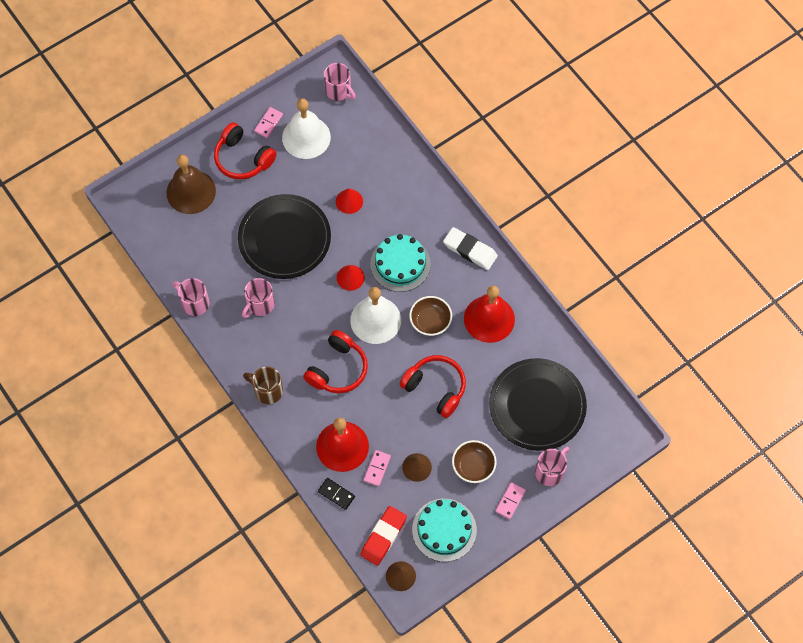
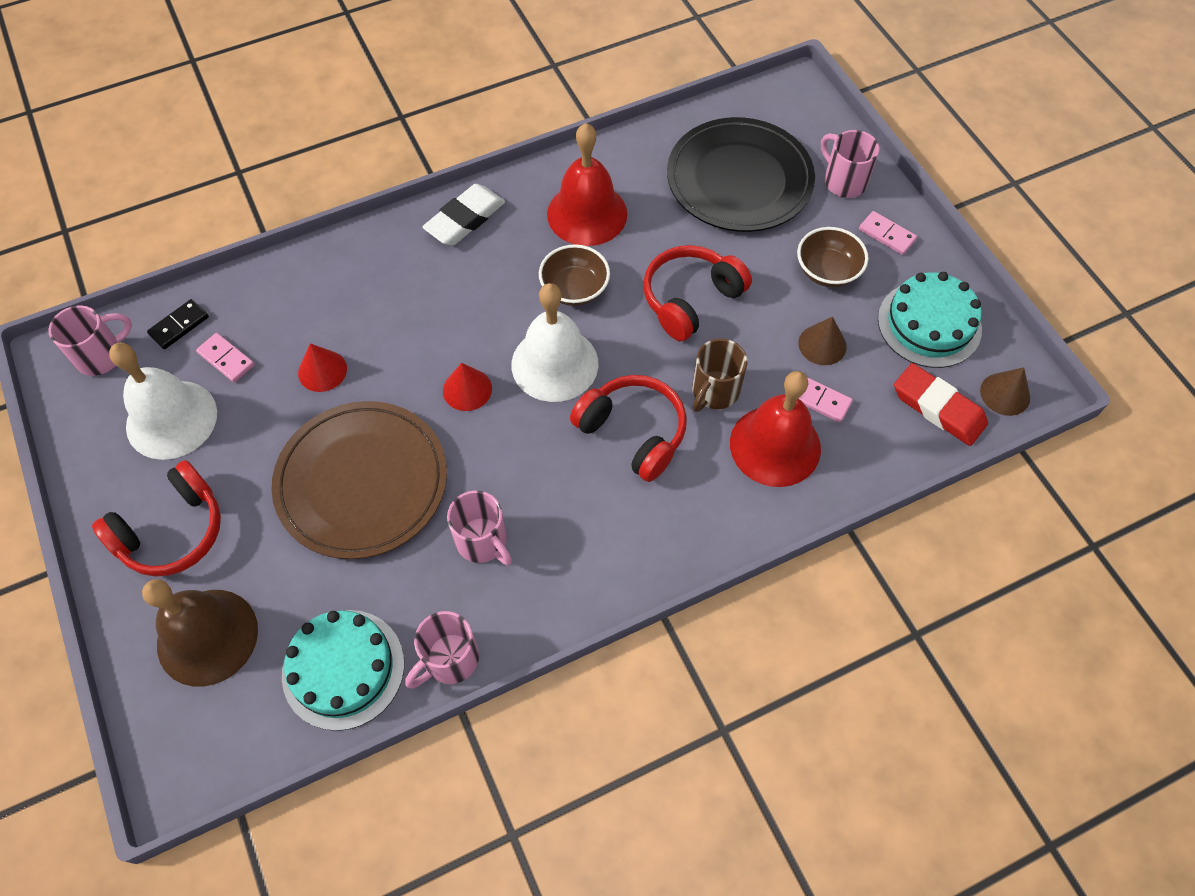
camera: 80 degrees left, 5 degrees down
(267, 390) = (654, 551): brown mug -> brown mug (714, 391)
(268, 123) = (116, 477): pink domino -> pink domino (226, 359)
(284, 238) = (362, 482): black plate -> brown plate
(336, 494) = (860, 466): black domino -> black domino (179, 325)
(400, 264) = (462, 314): turquoise cake -> turquoise cake (343, 669)

